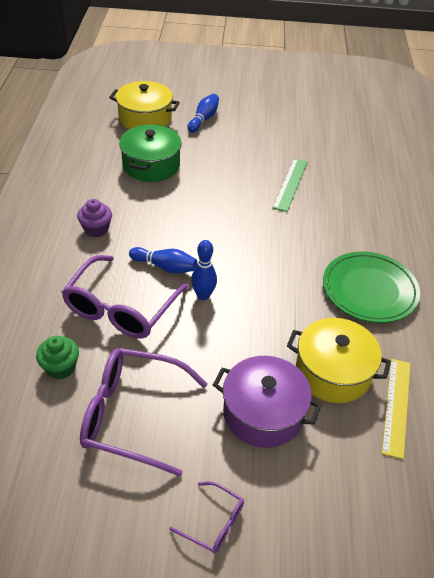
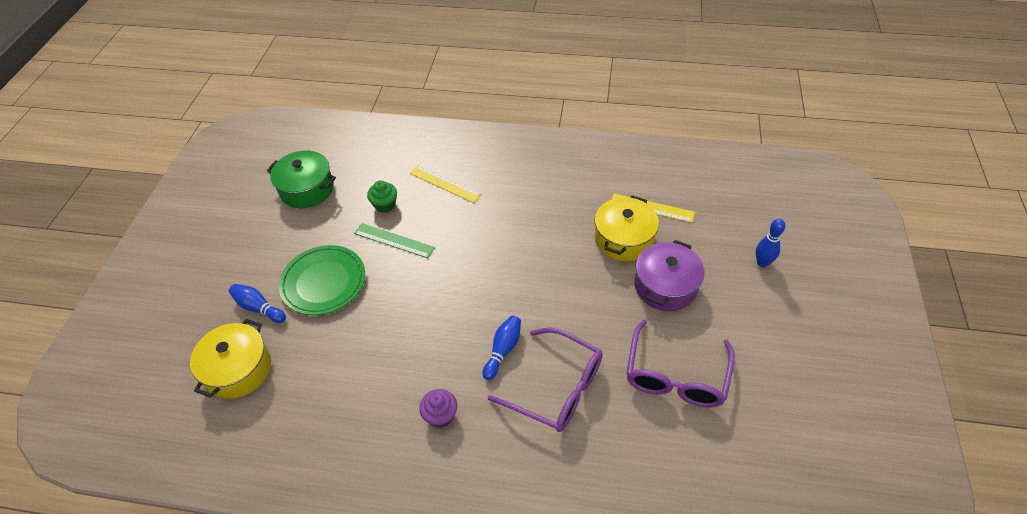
camera: 80 degrees left, 5 degrees up
(60, 367) = (630, 437): green cupcake -> green cupcake (385, 205)
(151, 165) = (336, 362): green pot -> green pot (307, 189)
(203, 295) = (542, 320): blue bowling pin -> blue bowling pin (762, 263)
(214, 523) = (760, 323): purple glasses -> none
(369, 290) = (539, 204): green plate -> green plate (323, 282)
(378, 213) = (445, 183): none -> yellow ruler

